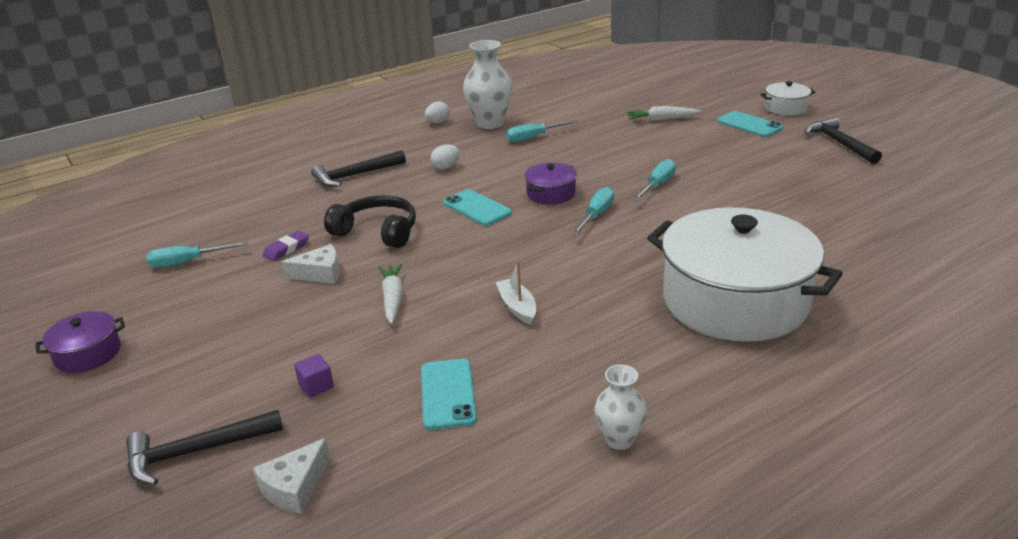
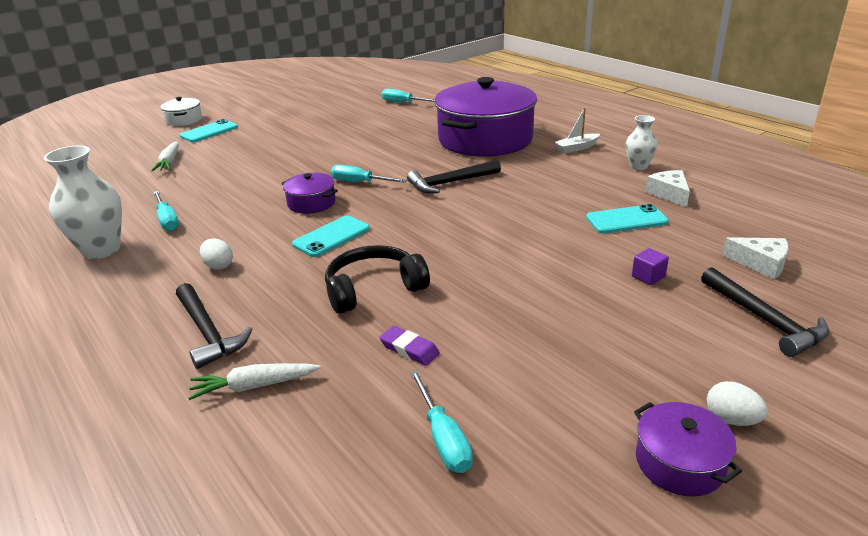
camera: 95 degrees left, 0 degrees up
(320, 273) = (465, 311): white cheese -> white cheese (669, 194)
(377, 231) = (373, 289): black headphones -> black headphones turned 45 degrees clockwise
(392, 299) = (507, 260): white carrot -> white carrot (254, 386)
(438, 122) = (63, 289): white egg -> white egg (731, 419)
(517, 307) = (507, 204): white boat -> white boat (577, 148)
(657, 185) = (310, 162): turquoise screwdriver -> turquoise screwdriver (403, 103)
(735, 301) = (485, 139): white pot -> purple pot
(839, 143) = (265, 108): black hammer -> black hammer (450, 183)

